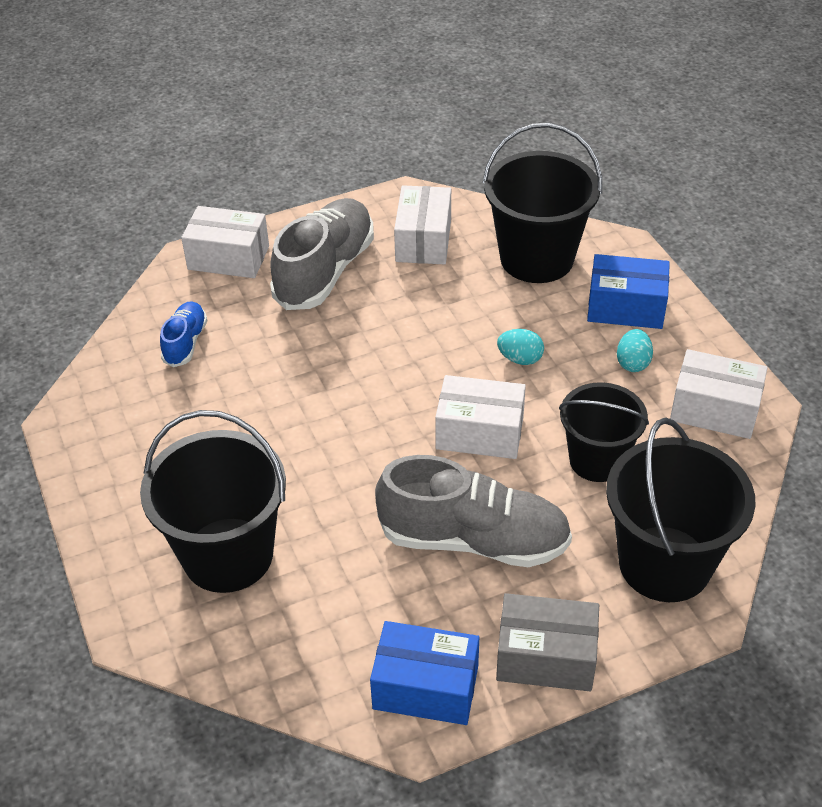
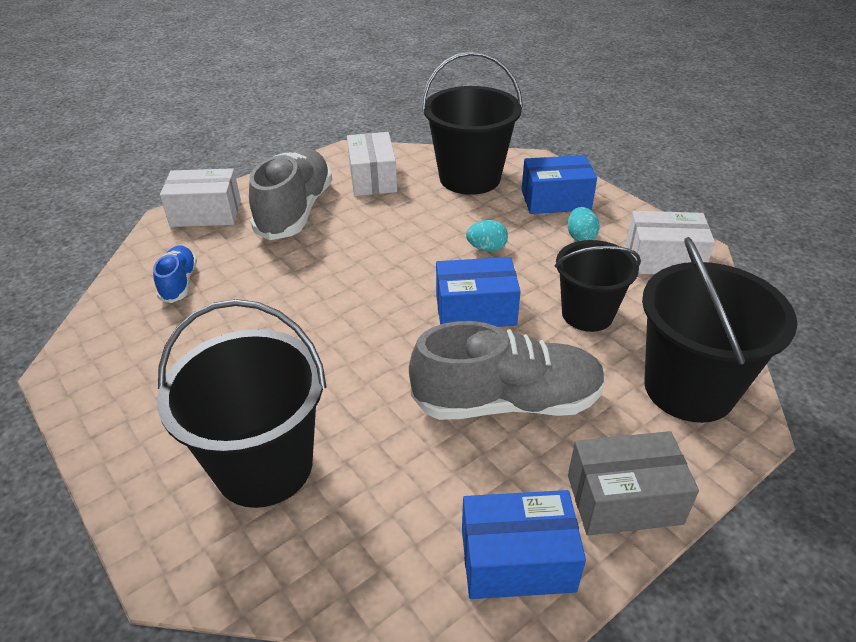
camera: 15 degrees left, 5 degrees down
(479, 433) = (475, 310): white box -> blue box

